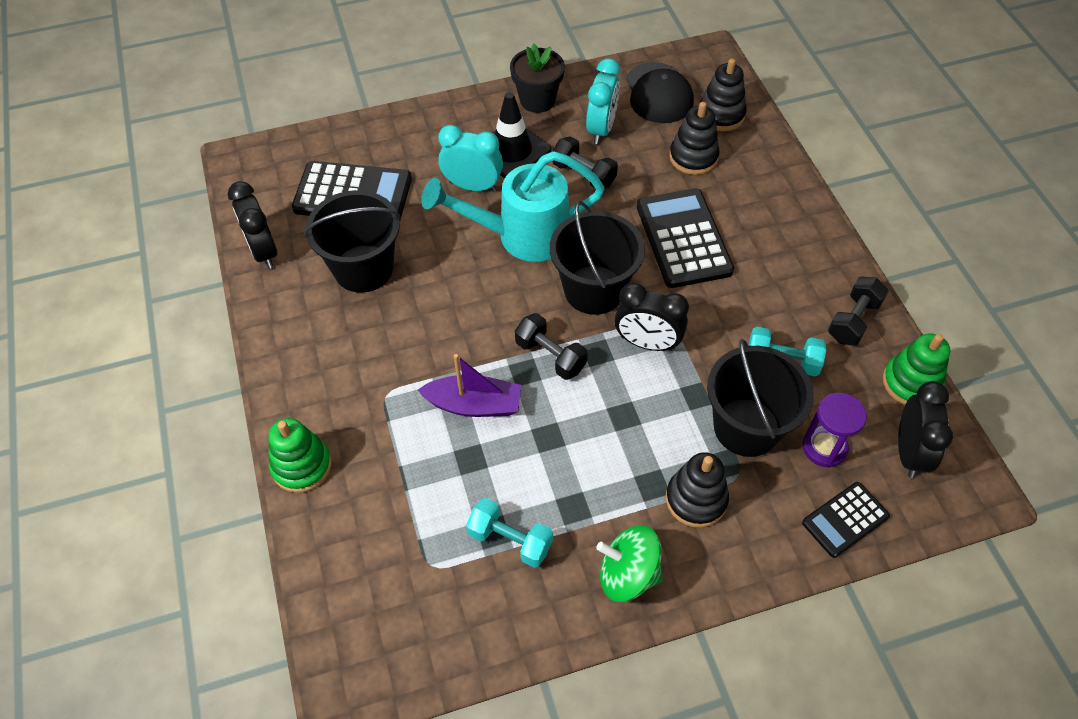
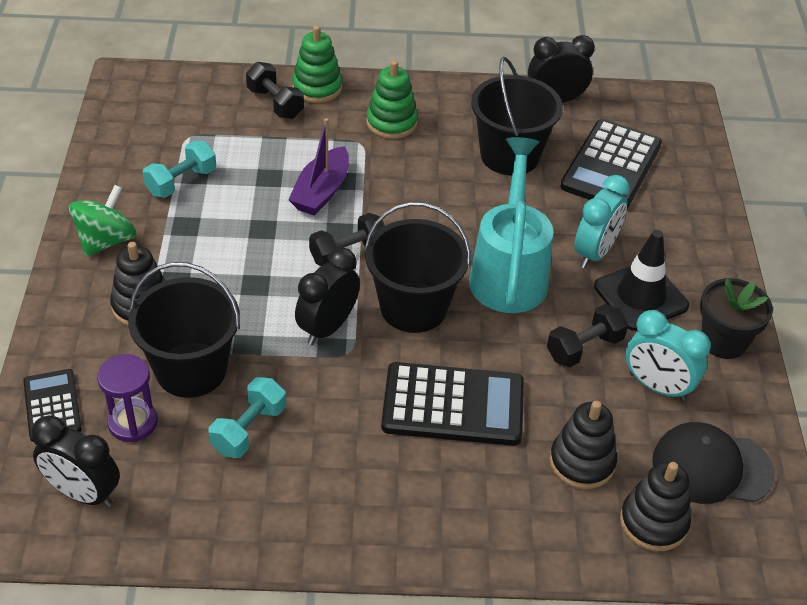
camera: 105 degrees right, 10 degrees down
(853, 321) = (266, 520): black dumbbell -> black dumbbell (275, 103)
(911, 383) = (158, 538): green stacking toy -> green stacking toy (391, 123)

